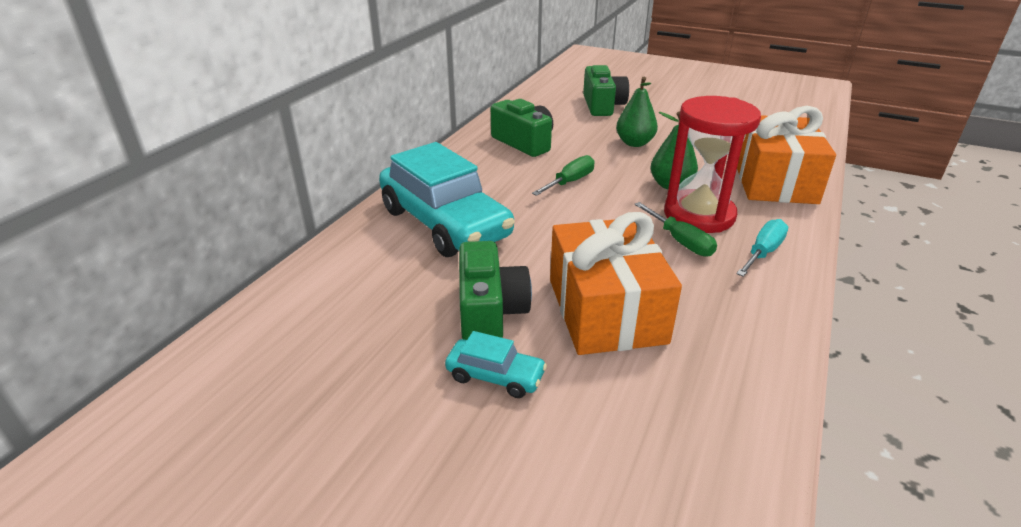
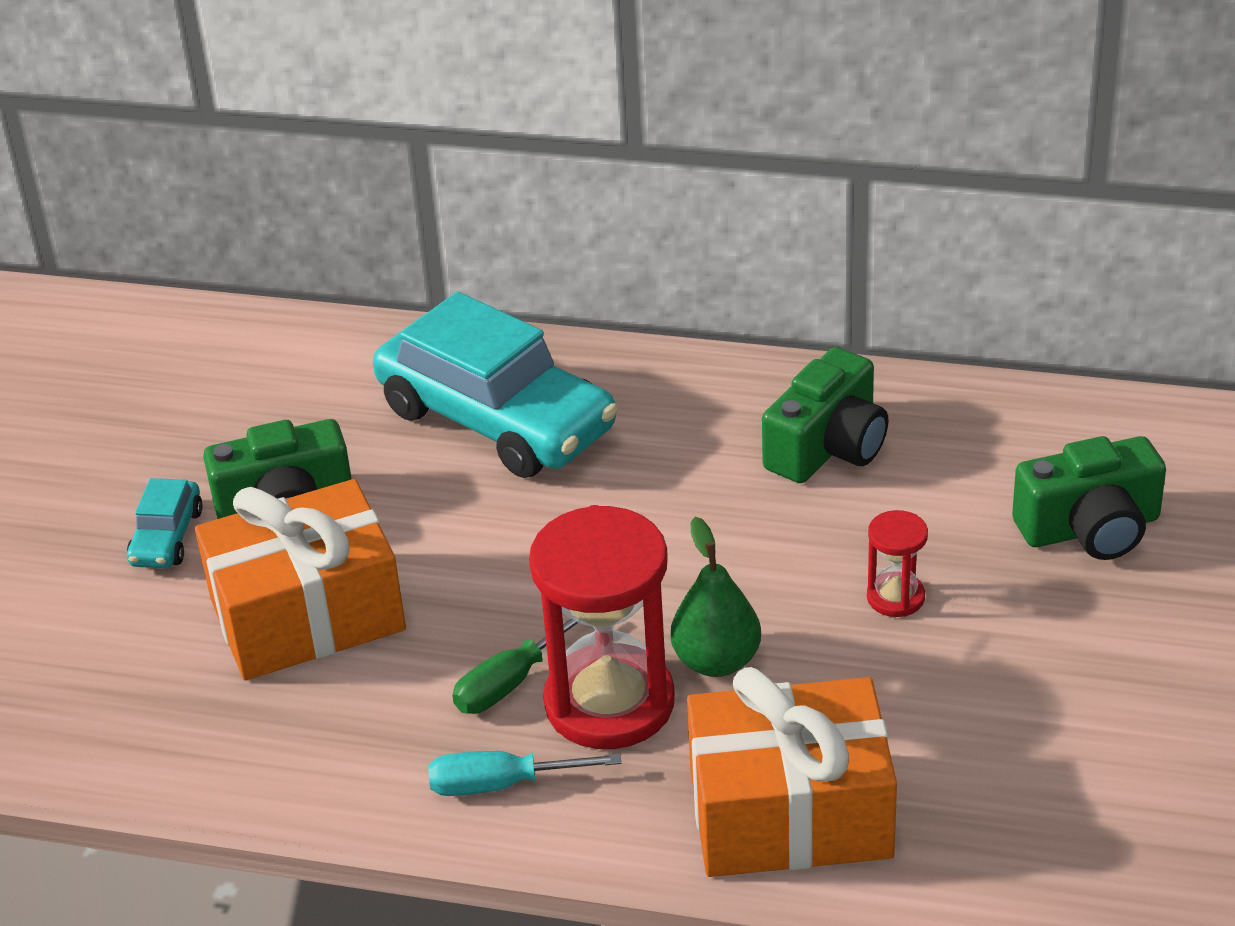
camera: 80 degrees right, 5 degrees up
(445, 223) = (497, 419): turquoise car -> turquoise car turned 90 degrees counterclockwise
(570, 182) = (682, 529): green screwdriver -> none
(634, 143) = (895, 597): green pear -> red hourglass
(763, 252) = (501, 784): turquoise screwdriver -> turquoise screwdriver turned 150 degrees clockwise

